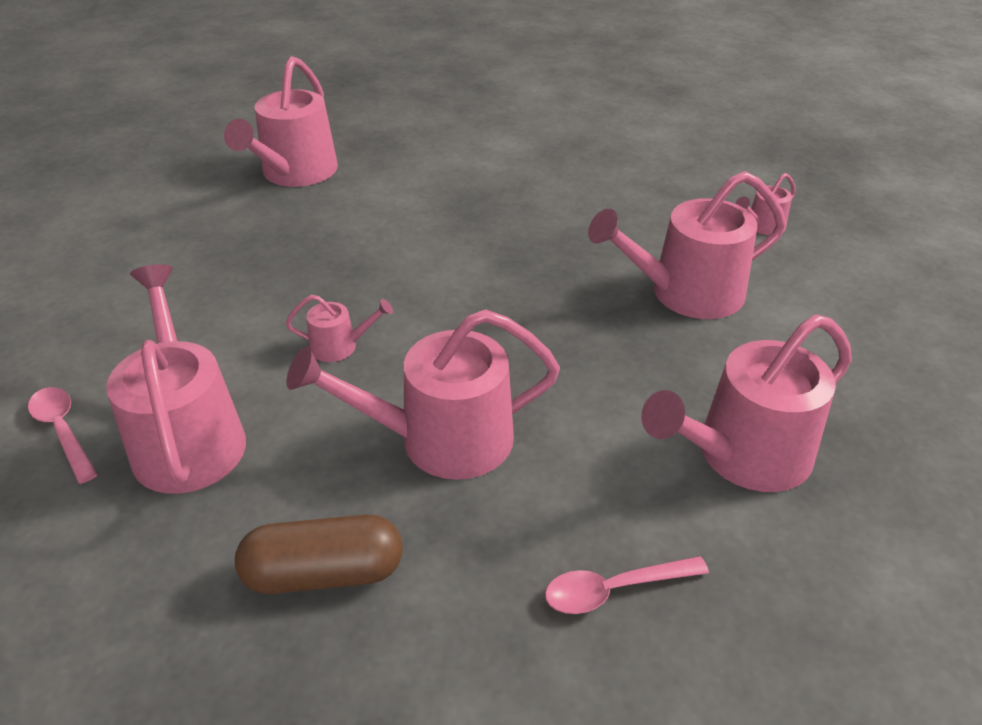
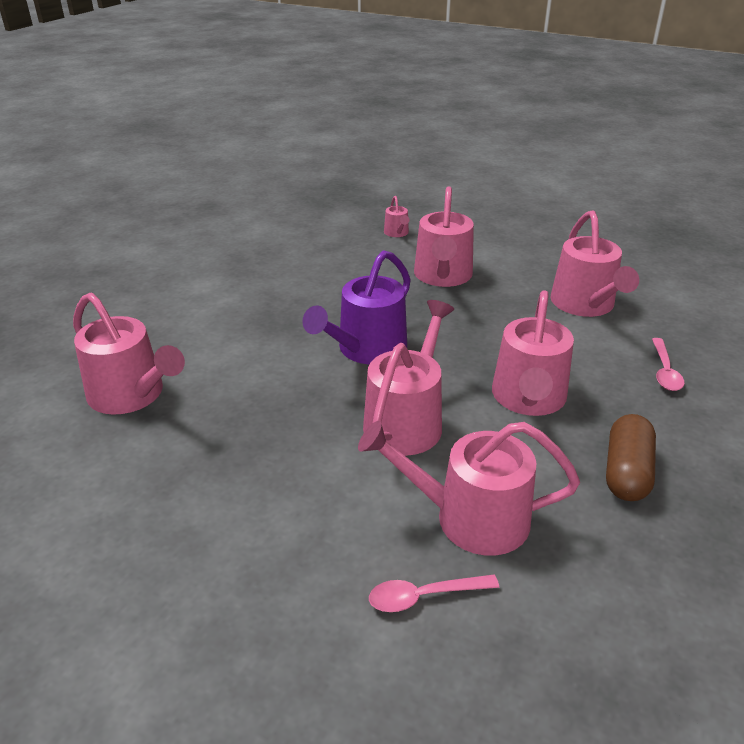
camera: 65 degrees left, 5 degrees down
(339, 346) = (406, 421): pink watering can -> pink watering can, size x2.14
(462, 280) = (367, 349): none -> purple watering can

